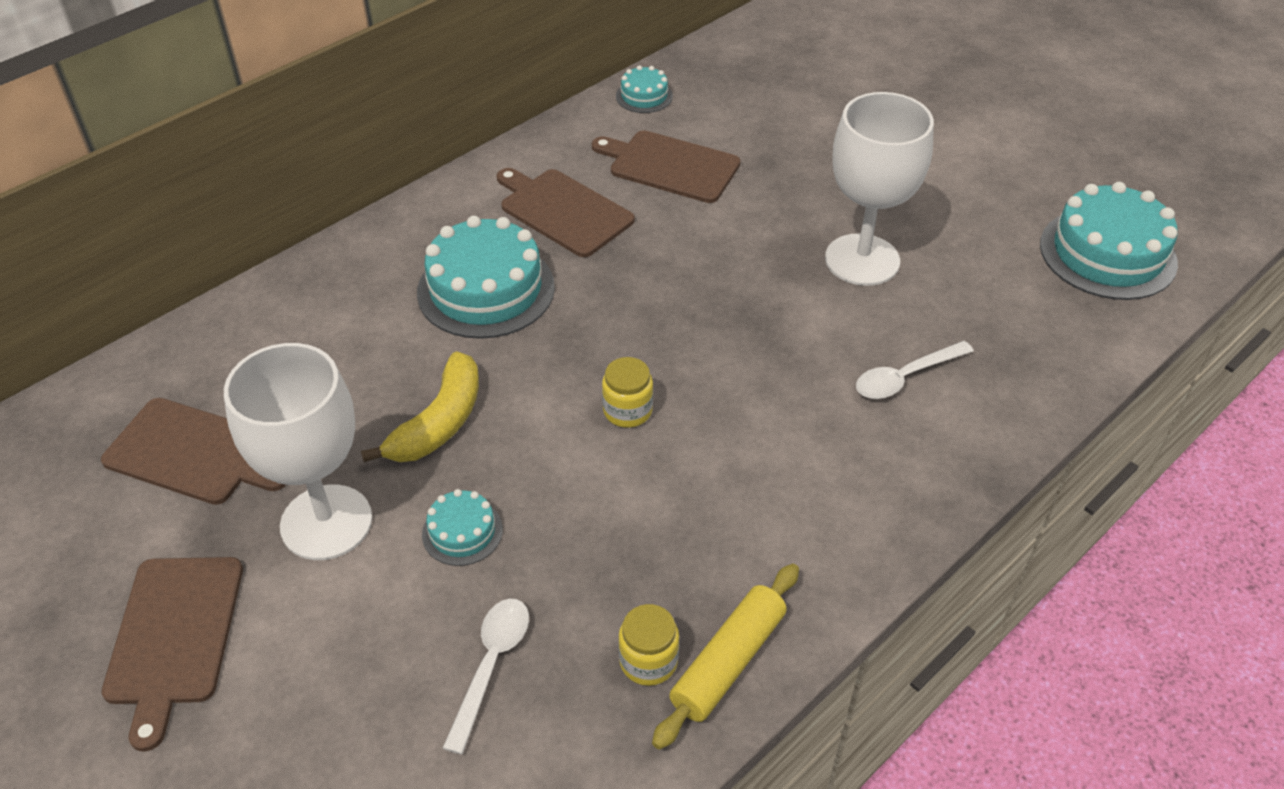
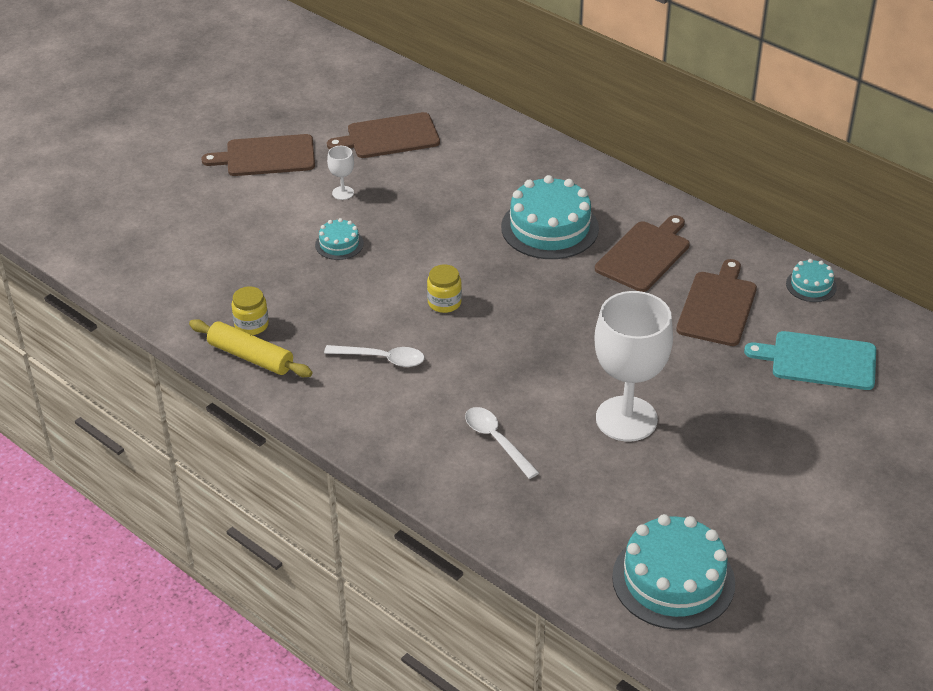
camera: 85 degrees right, 5 degrees down
(193, 453) = (389, 137): brown cutting board -> brown cutting board turned 60 degrees clockwise
(326, 522) = (343, 193): white goblet -> white goblet, size x0.41
(439, 423) = (423, 224): yellow banana -> none
(491, 665) = (249, 266): white spoon -> white spoon (382, 359)
(768, 109) = (819, 360): none -> turquoise cutting board

